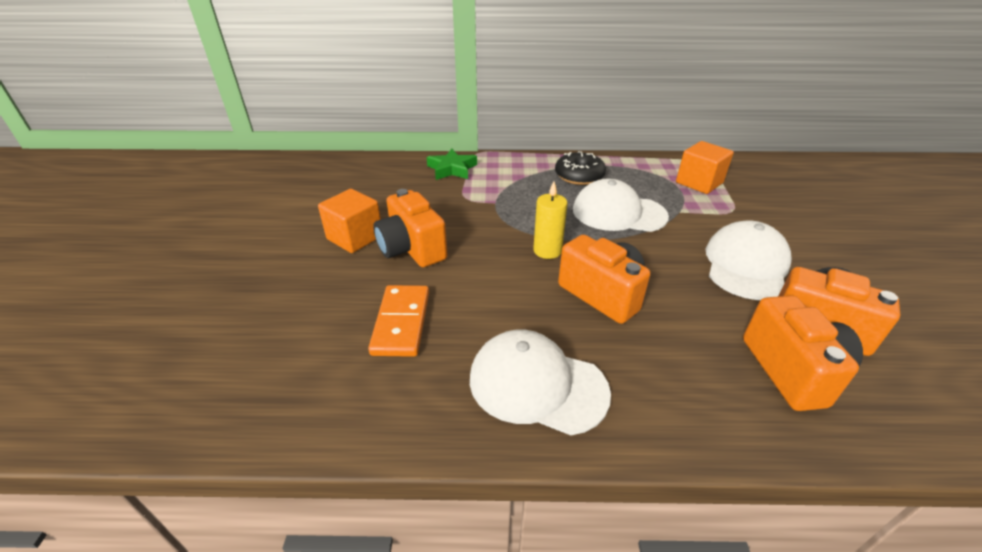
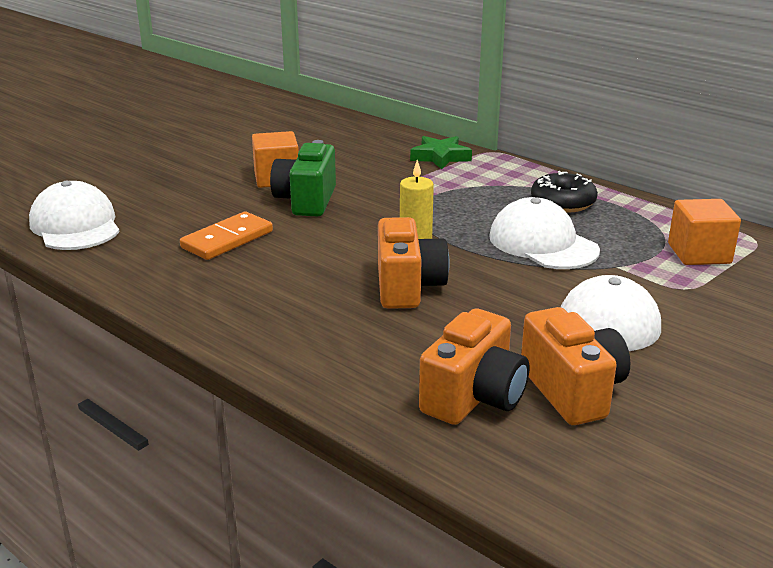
camera: 40 degrees right, 10 degrees down
(411, 249) = (306, 201): orange camera -> green camera
(537, 385) = (259, 309): white cap -> white cap (75, 225)

